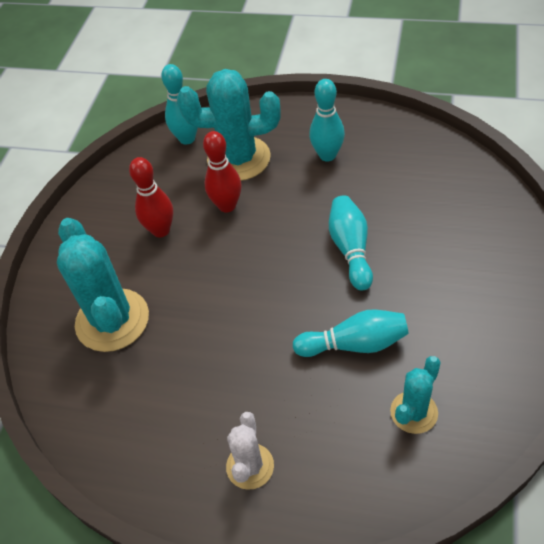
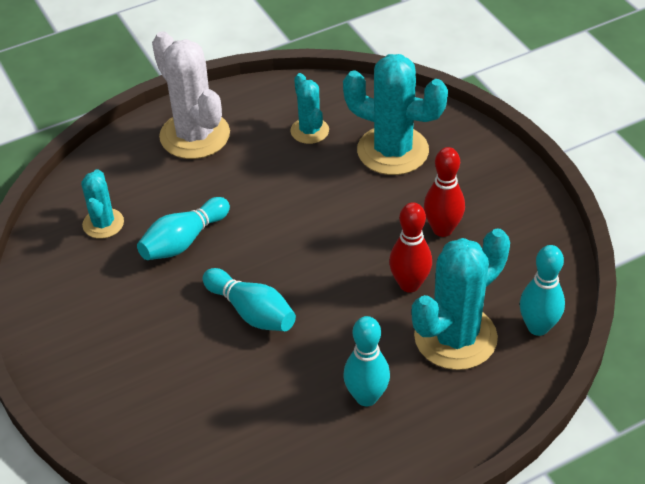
camera: 135 degrees right, 5 degrees down
(148, 391) = (309, 131): none -> turquoise cactus
(250, 466) = (195, 135): white cactus -> white cactus, size x1.82

